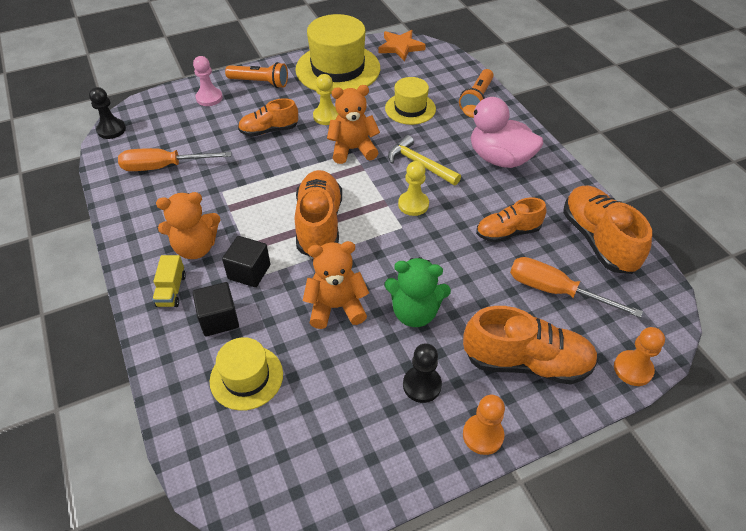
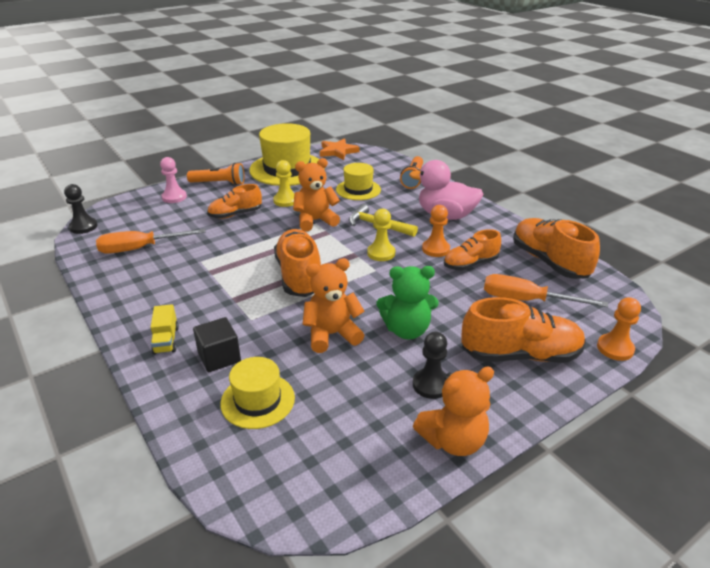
camera: 10 degrees left, 15 degrees down
(196, 247) = (184, 305): orange teddy bear -> orange teddy bear (453, 440)
(249, 272) = (241, 317): black cube -> none
(483, 435) = (501, 416): orange pawn -> orange pawn (435, 249)

